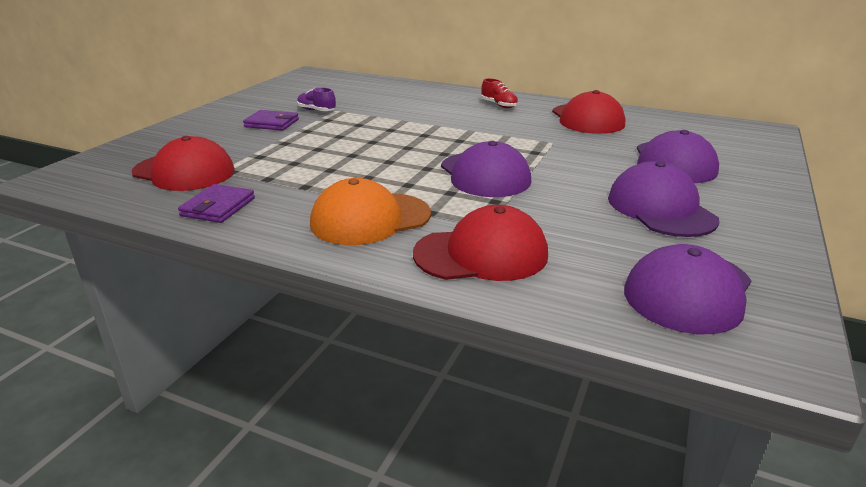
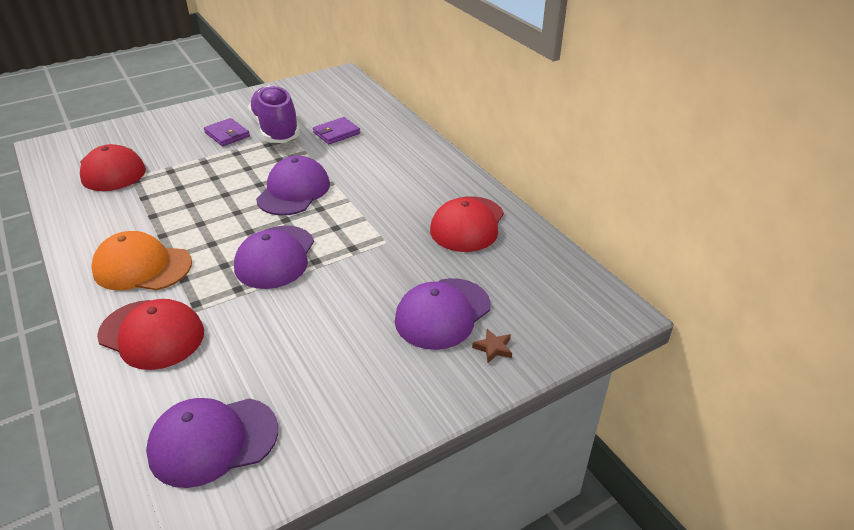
camera: 35 degrees right, 10 degrees up
(218, 207) = (84, 214): purple wallet -> purple wallet (336, 133)
(316, 111) = (276, 130): purple shoe -> purple shoe, size x2.22
(499, 105) = (422, 175): red shoe -> none
(660, 208) = (335, 358): purple cap -> purple cap (293, 191)
(741, 167) = (493, 348): none -> brown star

